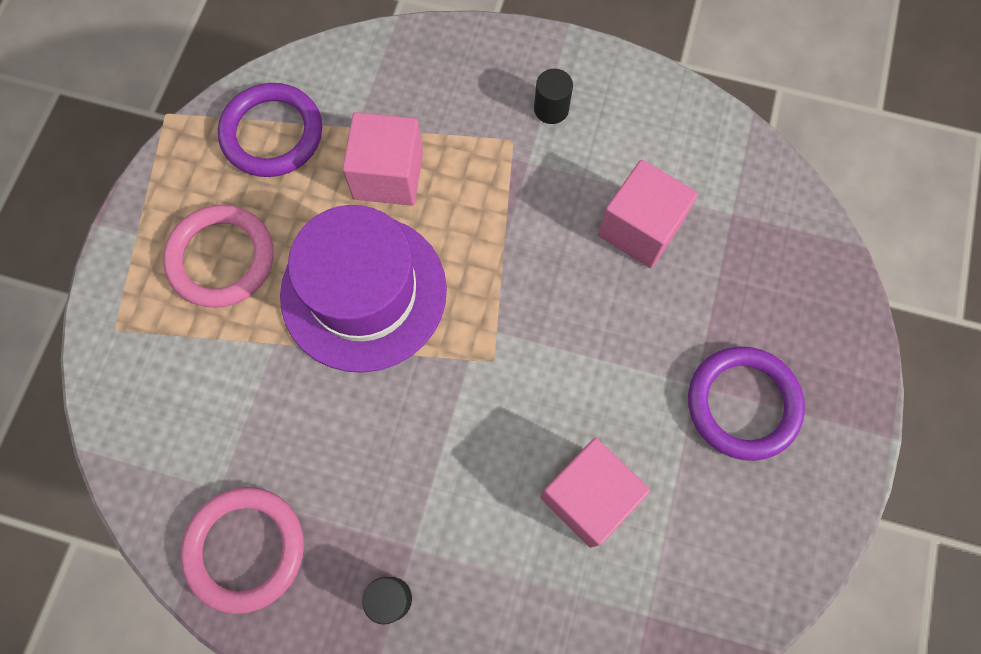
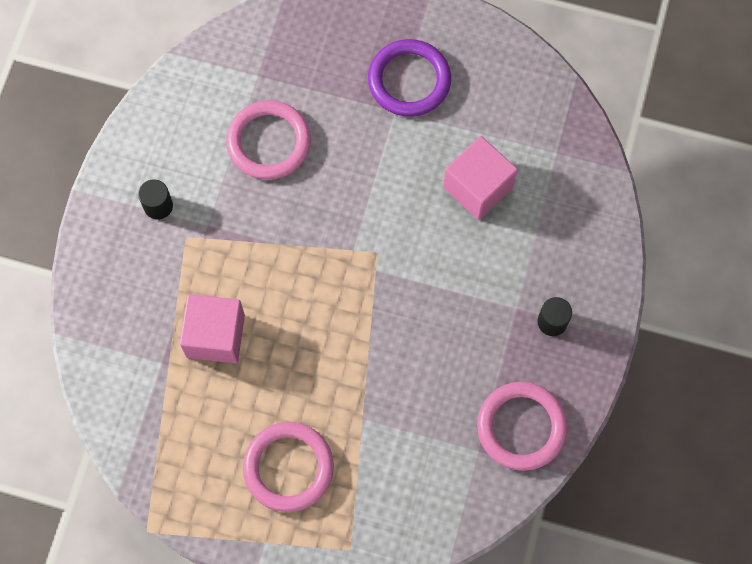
camera: 90 degrees left, 0 degrees up
(272, 134) = (172, 435): purple ring -> none
(363, 292) = (319, 351): purple hat -> none
(640, 228) = (269, 142): pink cube -> pink ring

